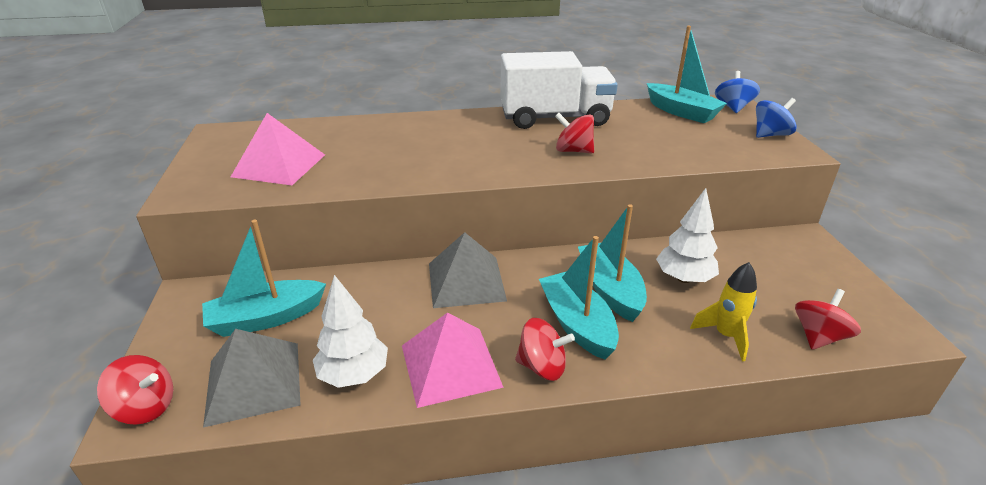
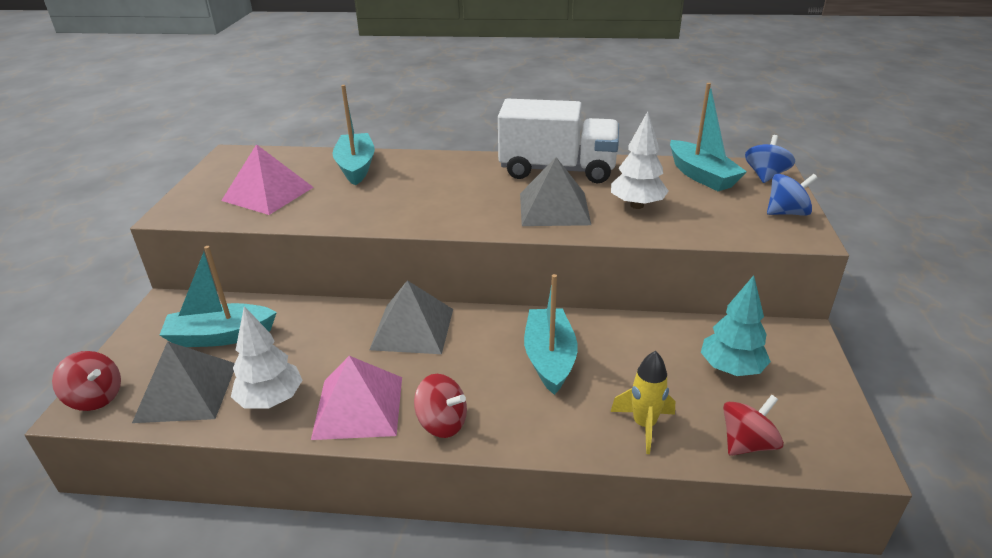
camera: 15 degrees right, 0 degrees up
(573, 151) = (554, 208): red spinning top -> grey pyramid
(577, 324) = (498, 388): turquoise boat -> turquoise boat (356, 167)
(684, 278) = (634, 359): white tree -> white tree (637, 205)
(768, 275) = (731, 369): none -> turquoise tree

